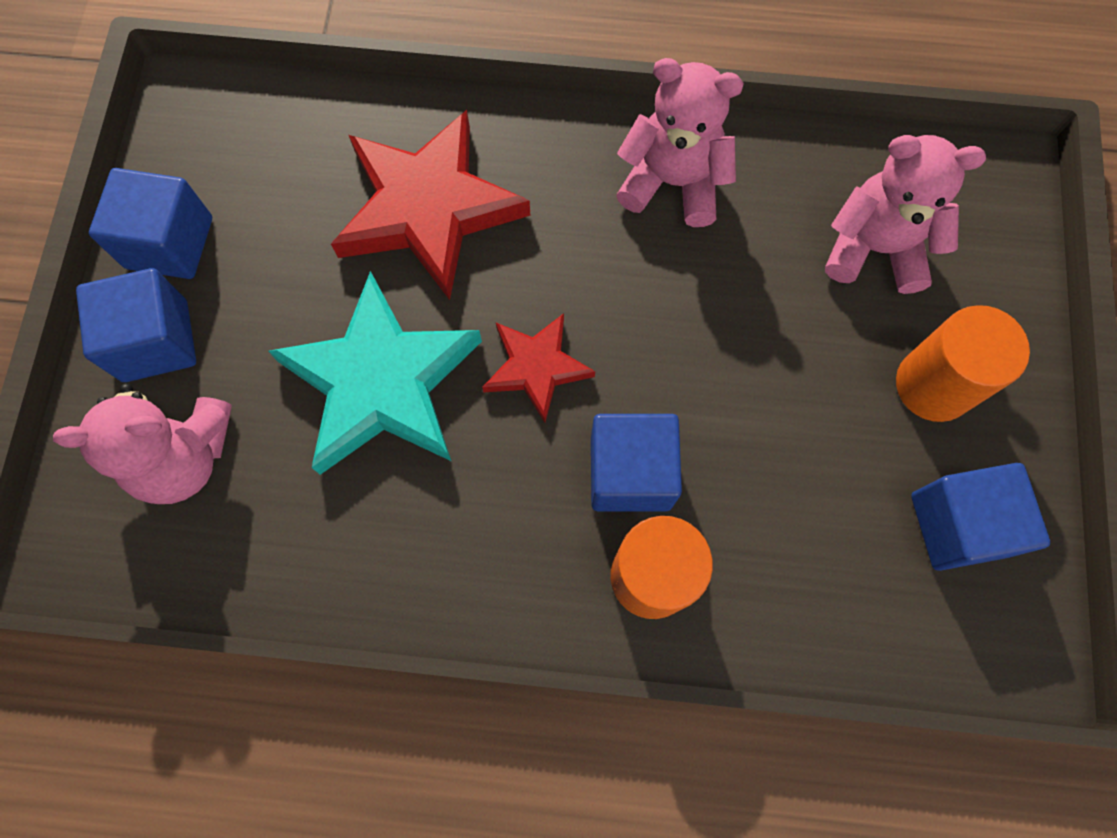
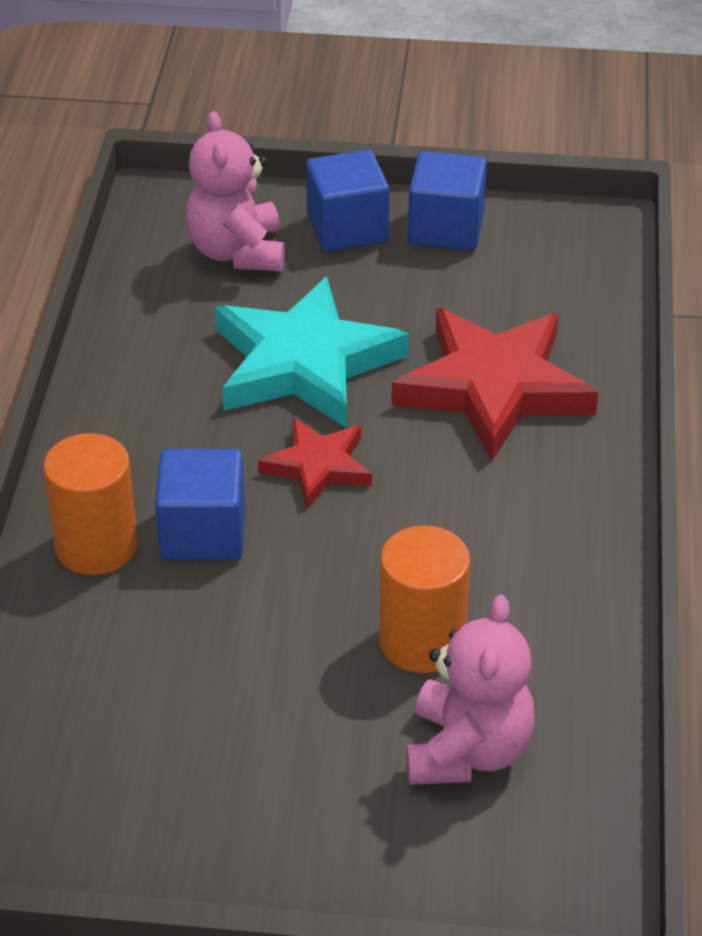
camera: 90 degrees right, 30 degrees down
(673, 182) = (542, 573): pink teddy bear -> none
(933, 385) = (290, 791): orange cylinder -> orange cylinder (422, 641)
(958, 524) = (123, 798): blue cube -> none

